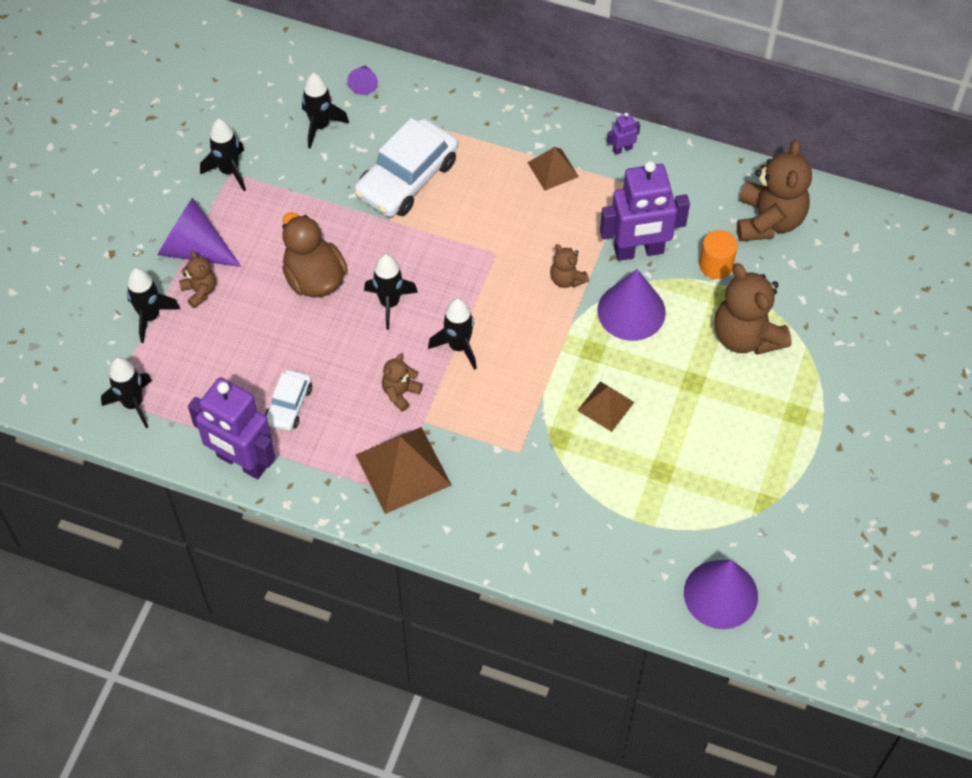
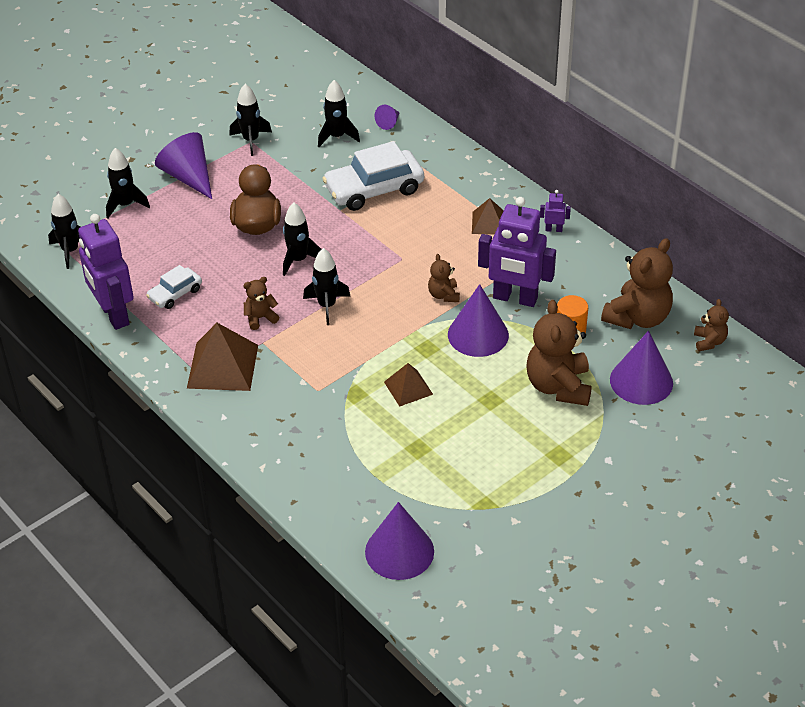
camera: 30 degrees right, 15 degrees down
(200, 291) = (171, 203): brown teddy bear -> brown teddy bear (709, 341)
(817, 293) = (641, 381): none -> purple cone

